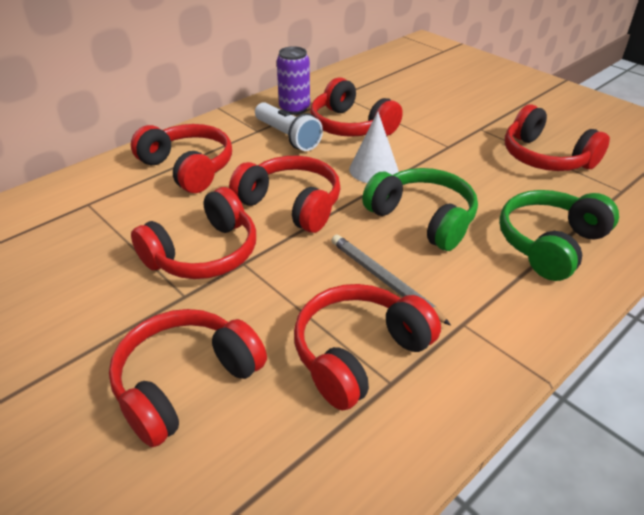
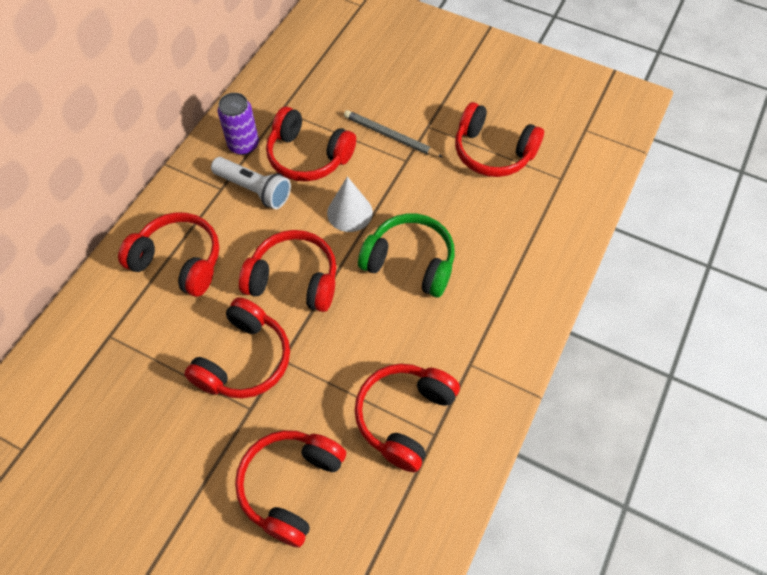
camera: 20 degrees left, 20 degrees up
(384, 280) = (400, 340): grey pencil -> grey pencil (391, 136)
(550, 244) = (515, 260): green headphones -> none

